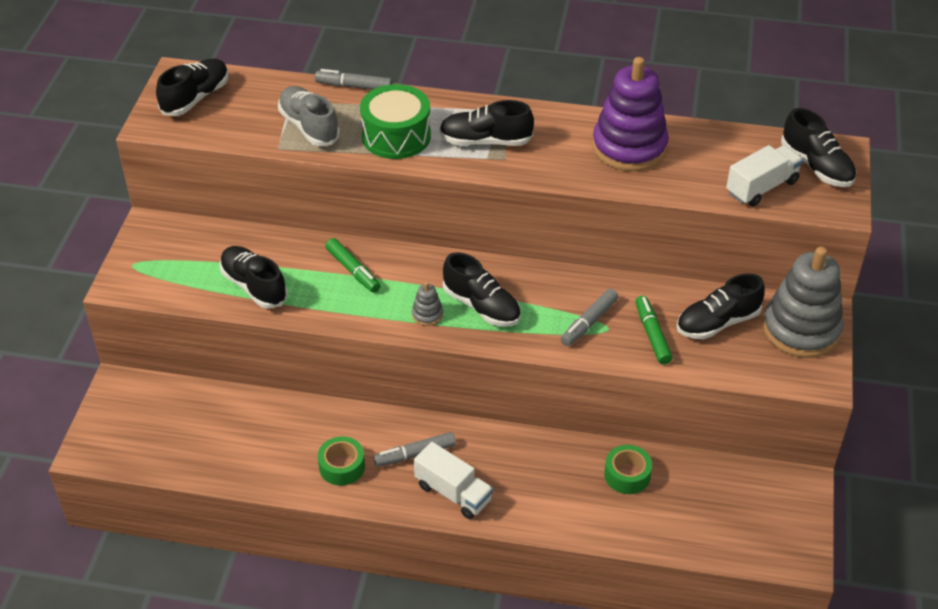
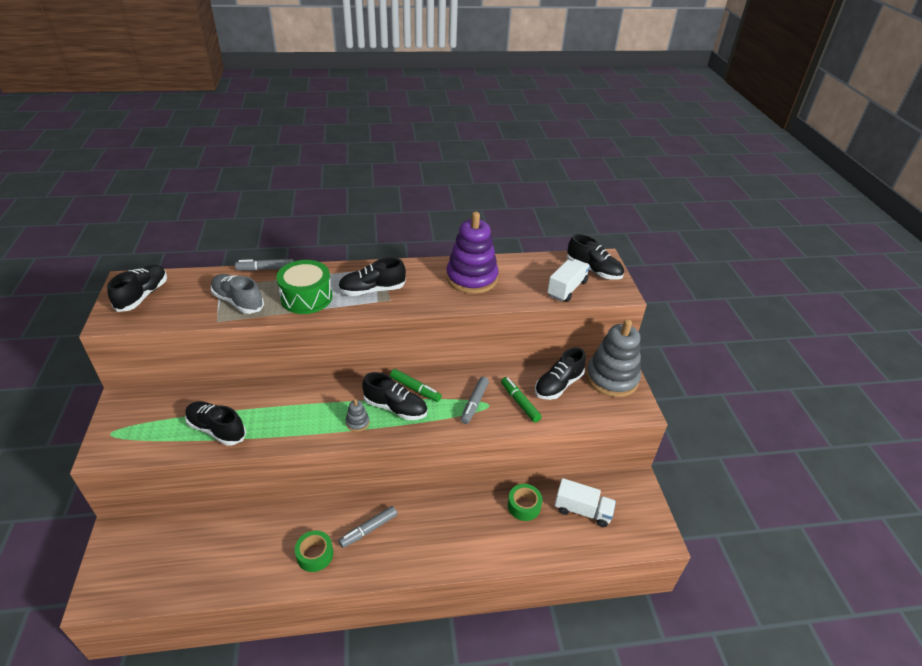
camera: 20 degrees left, 5 degrees down
(353, 270) = (292, 401): green marker -> green marker (415, 389)
(453, 493) = (406, 553): white truck -> white truck (582, 510)

